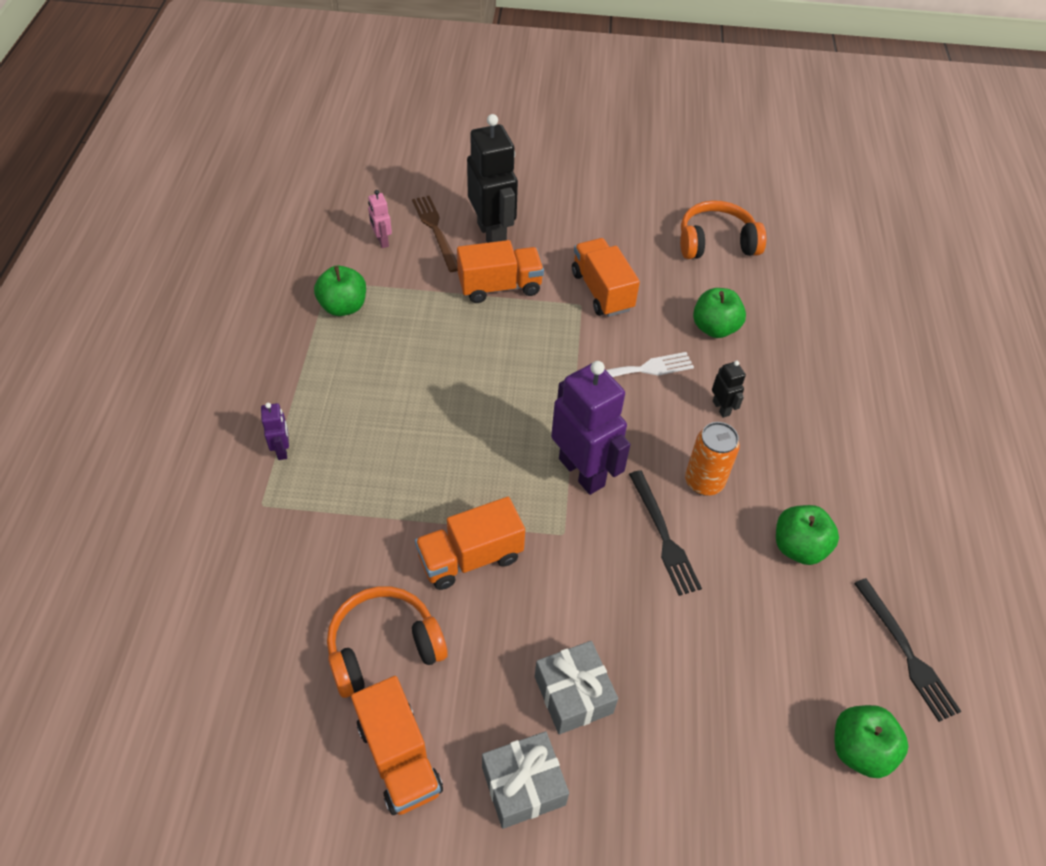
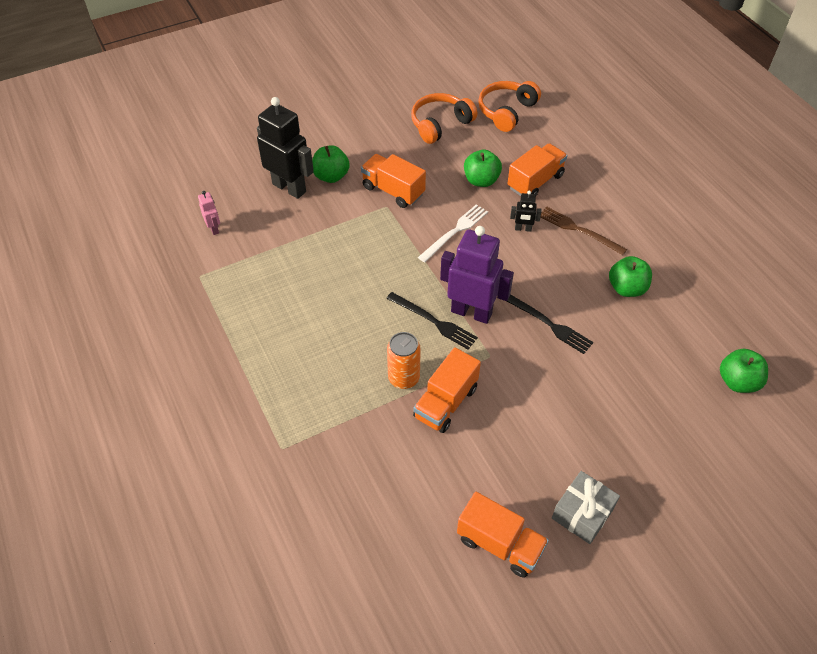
camera: 30 degrees left, 0 degrees up
(282, 450) = (265, 405): purple robot -> none
(343, 306) = (225, 287): green apple -> green apple (331, 176)
(382, 241) = (214, 229): pink robot -> pink robot turned 150 degrees counterclockwise
(384, 647) = (437, 487): orange headphones -> orange headphones (506, 111)
(435, 230) = (247, 203): brown fork -> brown fork (579, 230)
(500, 286) = (323, 220): orange truck -> orange truck (535, 181)
(573, 694) = (569, 445): grey gift -> none
(704, 482) = (547, 279): orange can -> orange can (403, 378)
(721, 408) = (523, 229): black robot -> black robot turned 150 degrees clockwise
(906, 652) = (723, 315): black fork -> black fork (434, 321)

